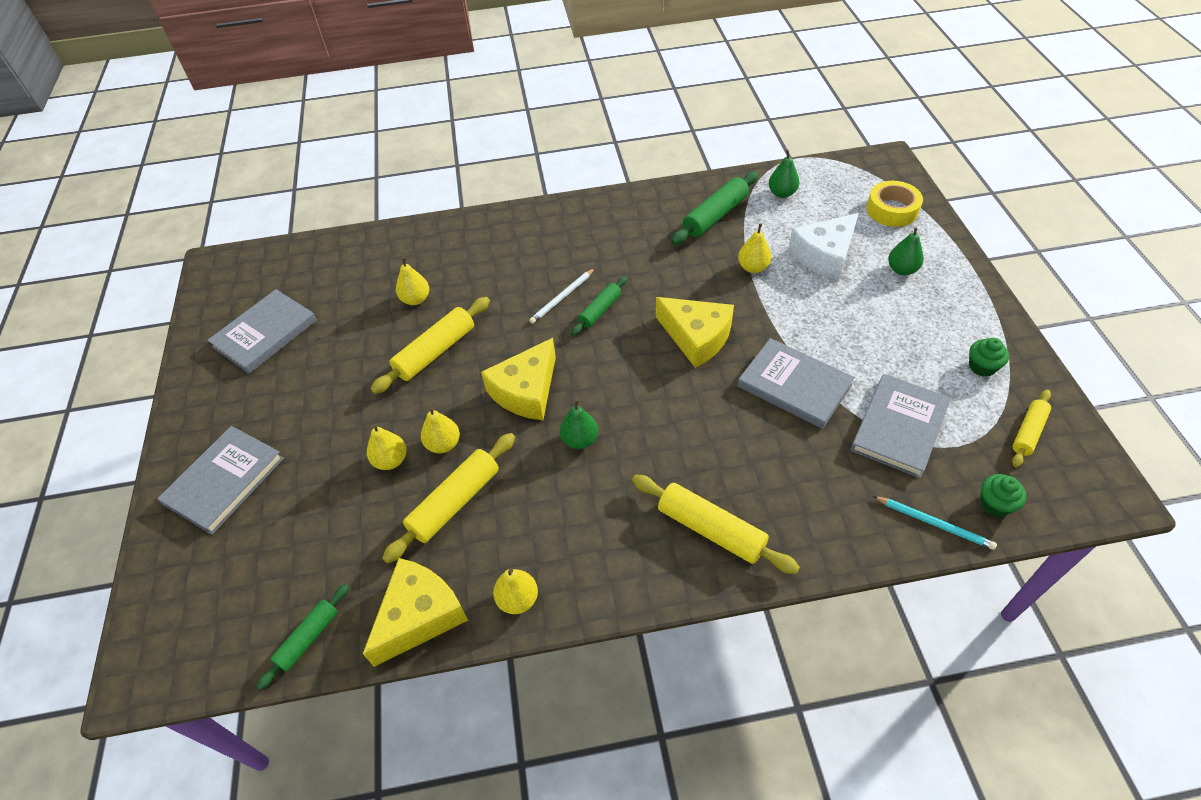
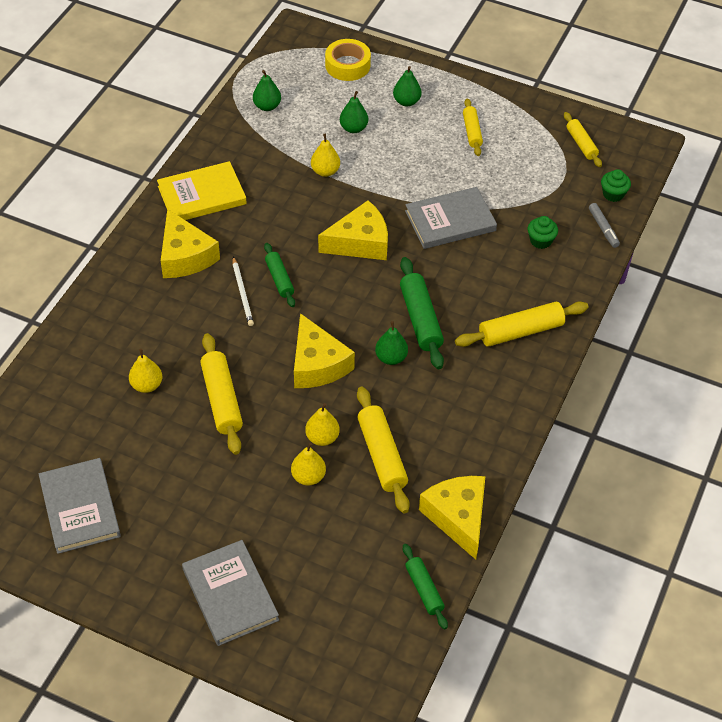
camera: 60 degrees left, 0 degrees up
(518, 599) = (489, 457): yellow pear -> none
(569, 243) = (185, 256): none -> yellow cheese
(643, 215) = (202, 195): none -> yellow book
(715, 216) = (250, 156): green rolling pin -> green rolling pin (420, 319)
(824, 255) = (353, 128): white cheese -> green pear
(899, 427) = (527, 195): grey book -> none
(927, 335) = (472, 131): none -> yellow rolling pin
(934, 523) = (603, 228): turquoise pencil -> grey marker
(982, 367) = (519, 126): green cupcake -> green cupcake (540, 241)

